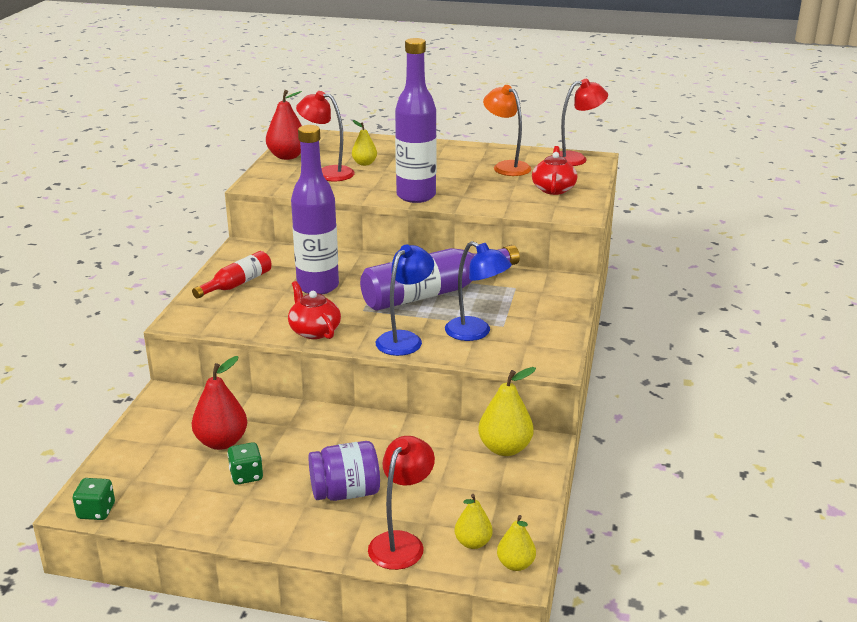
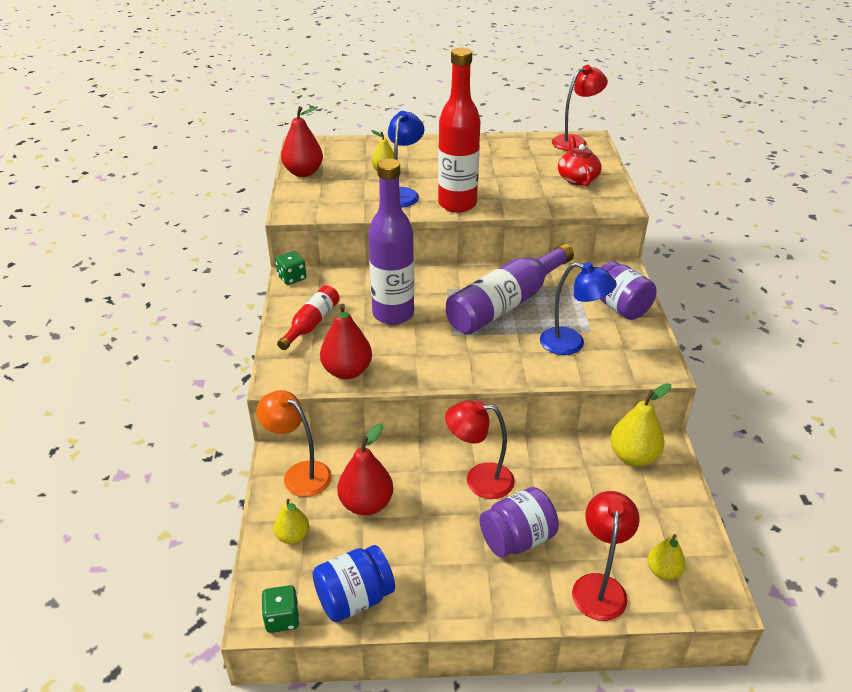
camera: 15 degrees left, 10 degrees up
(167, 509) = (354, 599): none -> blue jar
(246, 324) = (347, 371): none -> red pear
(246, 475) = (411, 539): green dice -> green dice (292, 278)
(314, 331) = (419, 368): red teapot -> none
(327, 173) = (355, 188): red lamp -> red lamp (479, 480)
(404, 339) = (510, 363): blue lamp -> blue lamp (402, 194)
(416, 196) = (457, 204): purple bottle -> red bottle
(506, 166) = (519, 158): orange lamp -> orange lamp (299, 474)
(515, 564) = (713, 587): yellow pear -> yellow pear (293, 536)
(548, 311) = (620, 307): none -> purple jar

